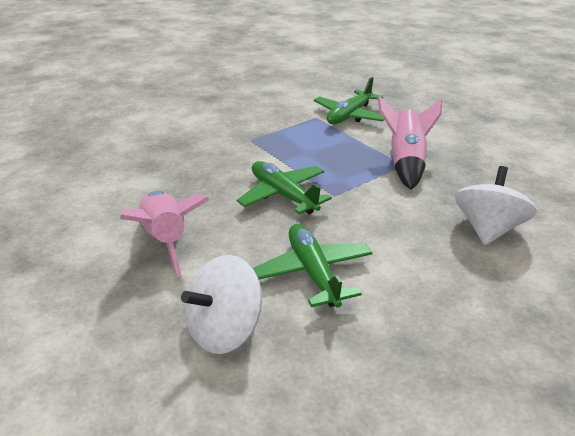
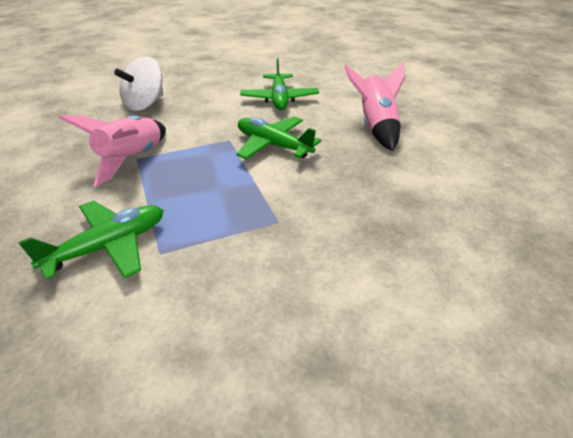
camera: 165 degrees left, 5 degrees up
(224, 330) = (338, 85): white spinning top -> none
(283, 195) = (273, 145): green plane -> green plane turned 150 degrees clockwise

